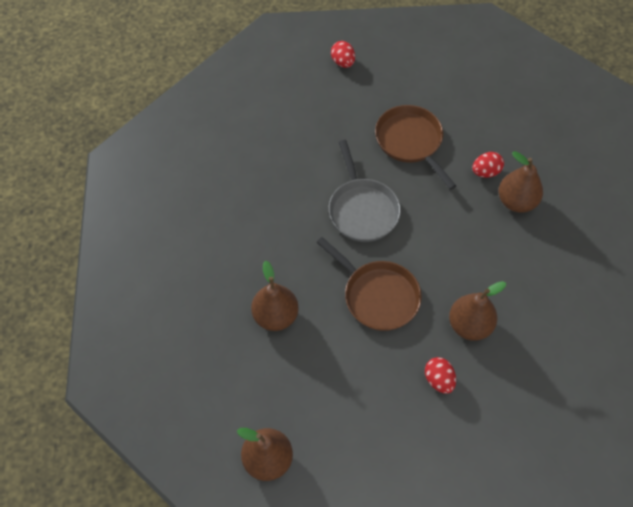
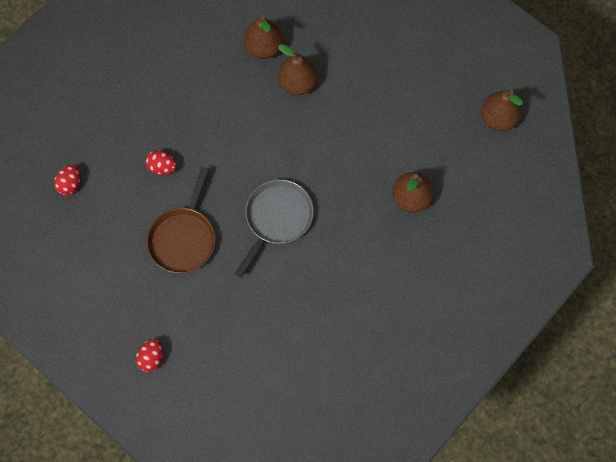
camera: 135 degrees left, 10 degrees up
(377, 296) = (332, 152): brown pan -> none
(438, 380) = (352, 71): red egg -> red egg (69, 184)
(516, 201) = (169, 128): brown pear -> brown pear (264, 48)

